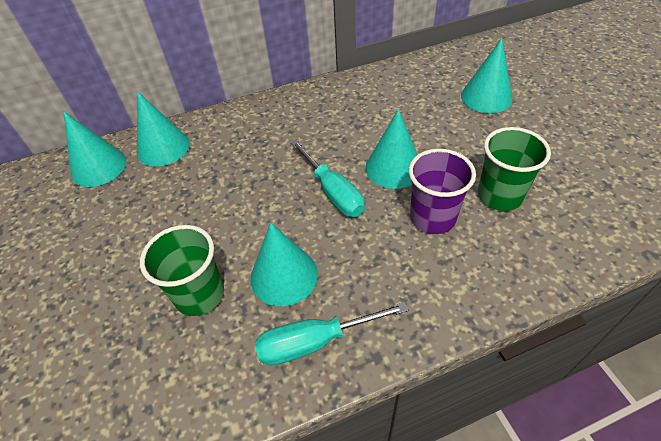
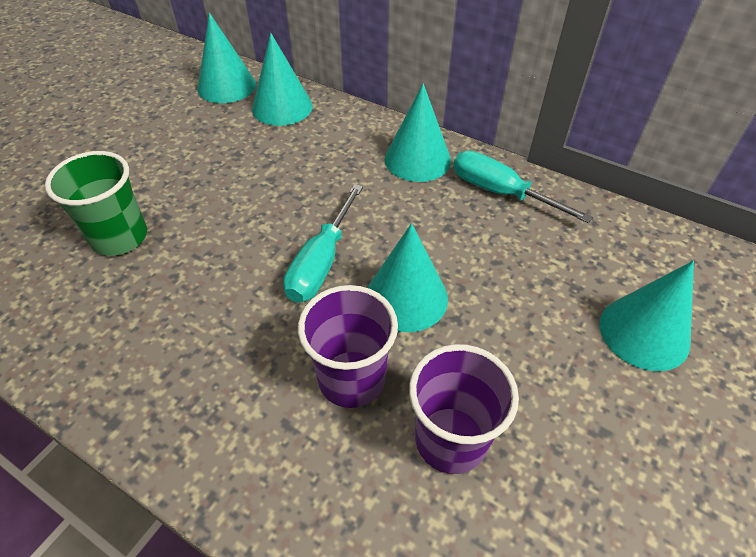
camera: 50 degrees right, 0 degrees up
(284, 276) = (177, 286): turquoise cone -> turquoise cone (417, 159)
(315, 341) = (107, 357): turquoise screwdriver -> turquoise screwdriver (501, 193)
(499, 196) = (451, 439): green cup -> purple cup

